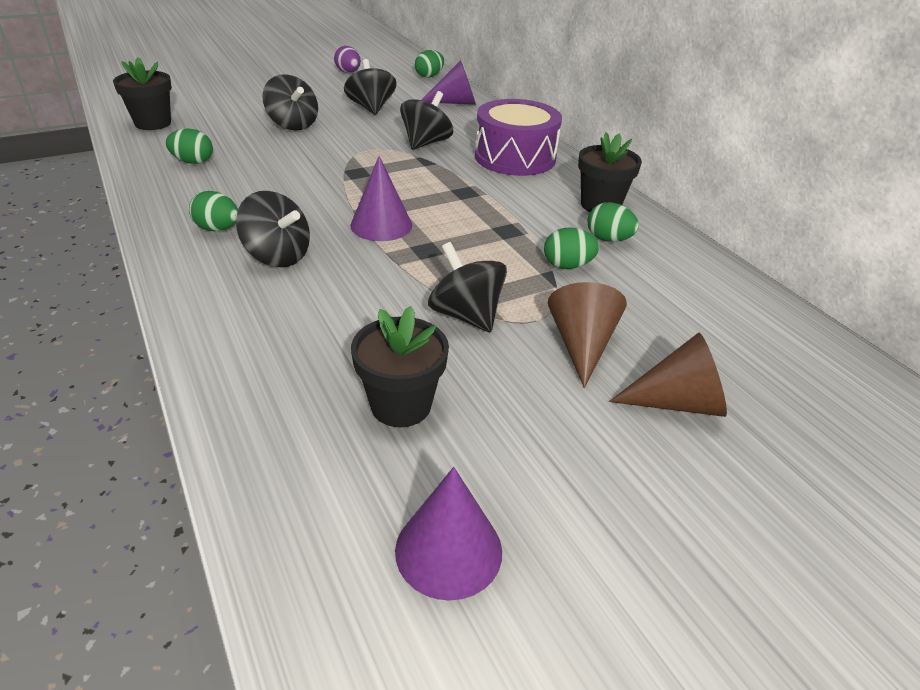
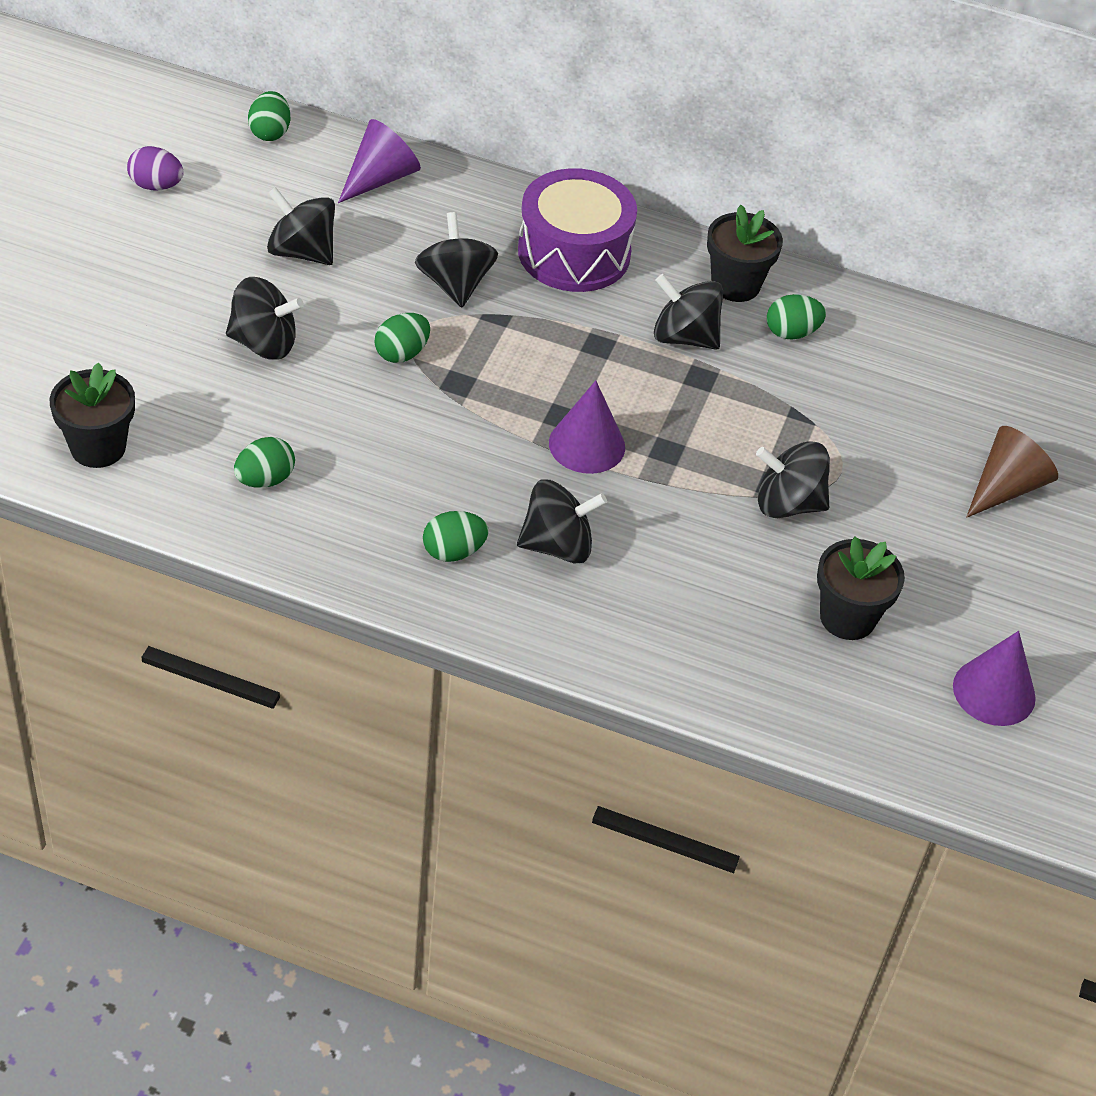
camera: 45 degrees left, 10 degrees up
(527, 211) = (684, 337): none -> black spinning top
(567, 265) = (796, 391): green egg -> green egg (402, 353)
(581, 344) = (897, 476): brown cone -> none

